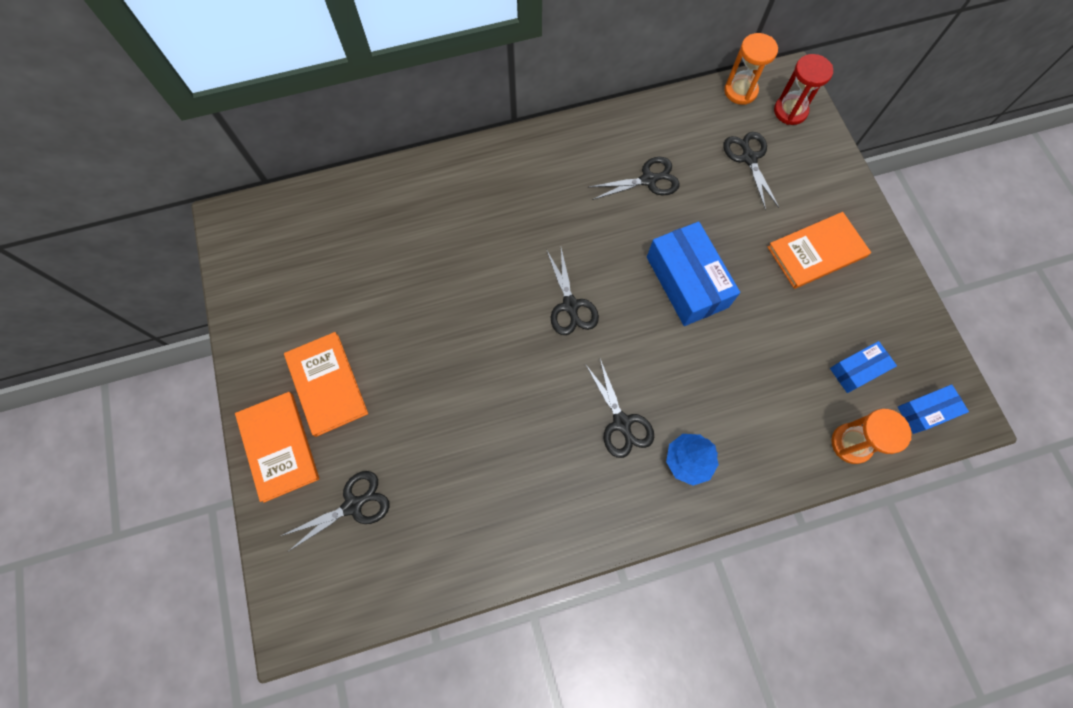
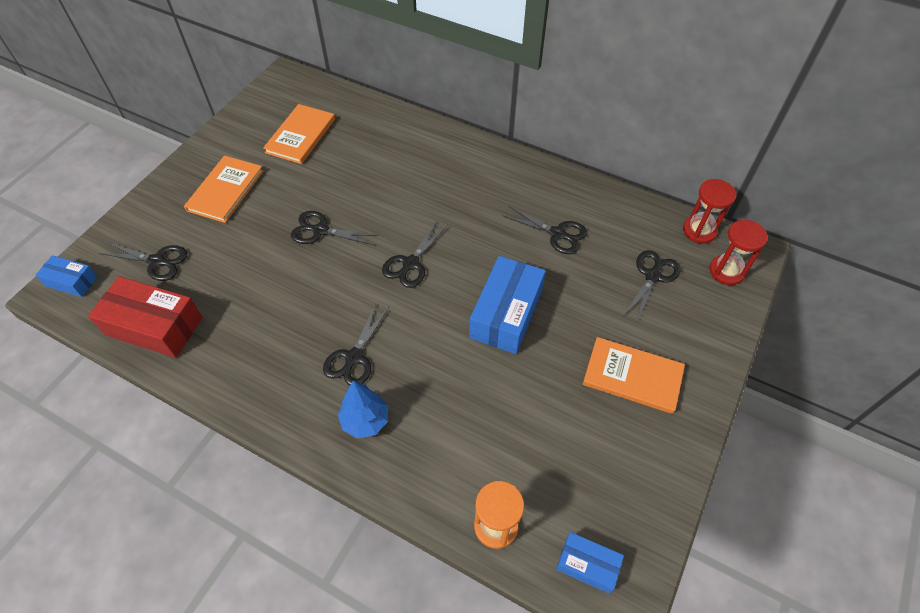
camera: 45 degrees right, 15 degrees down
(279, 446) = (164, 200): orange book -> orange book (300, 136)
(431, 559) = (154, 326): none -> red box
(462, 344) = (320, 230): none -> black scissors
(740, 91) = (699, 231): orange hourglass -> red hourglass
(857, 370) = (565, 482): blue box -> blue box (72, 281)

